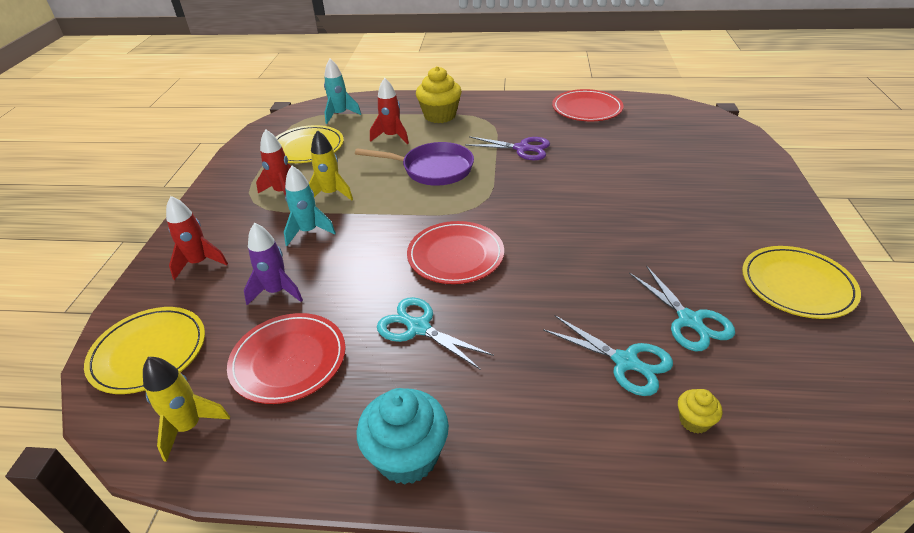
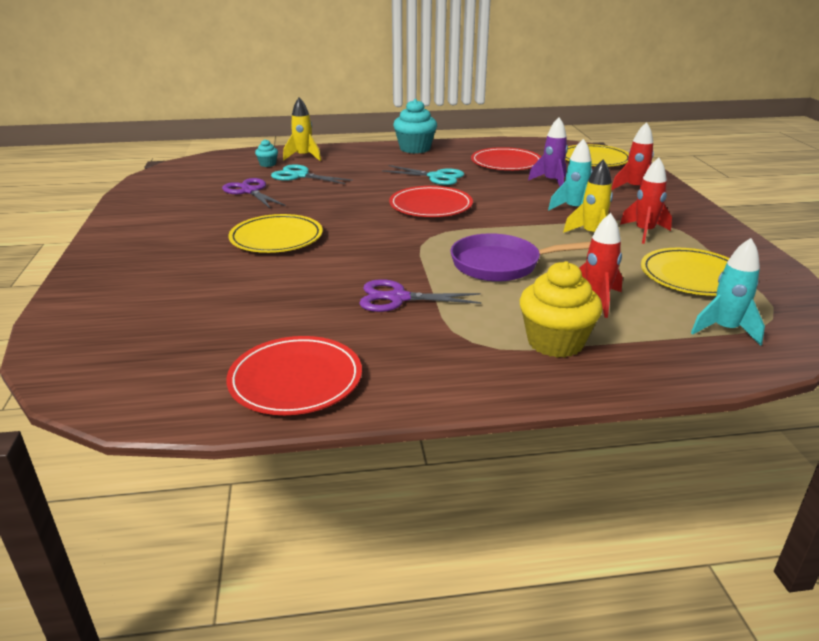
camera: 165 degrees right, 10 degrees down
(189, 427) = (531, 147): yellow rocket -> yellow rocket (304, 157)
(689, 320) = (250, 191): turquoise scissors -> purple scissors
(694, 421) = (268, 164): yellow cupcake -> turquoise cupcake
(797, 285) = (153, 211): yellow plate -> yellow plate (276, 238)

